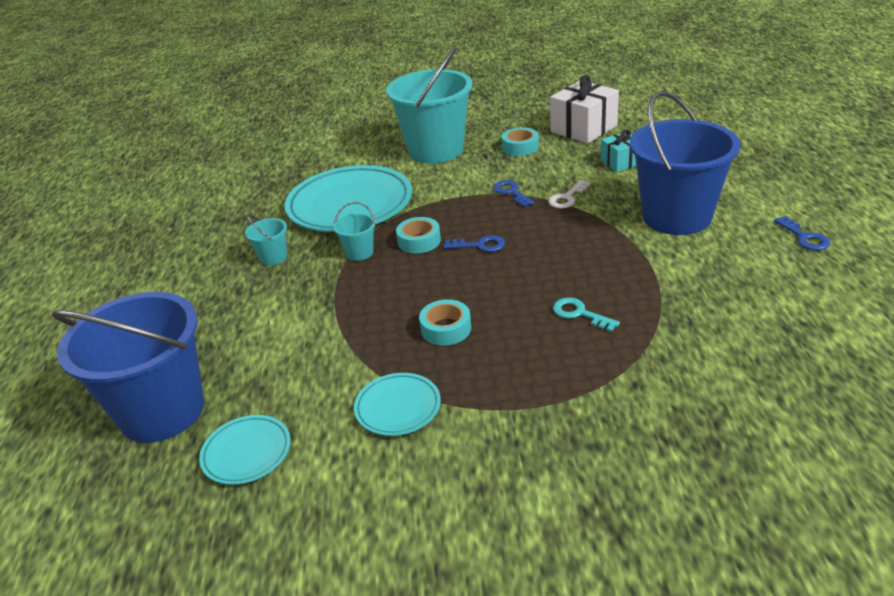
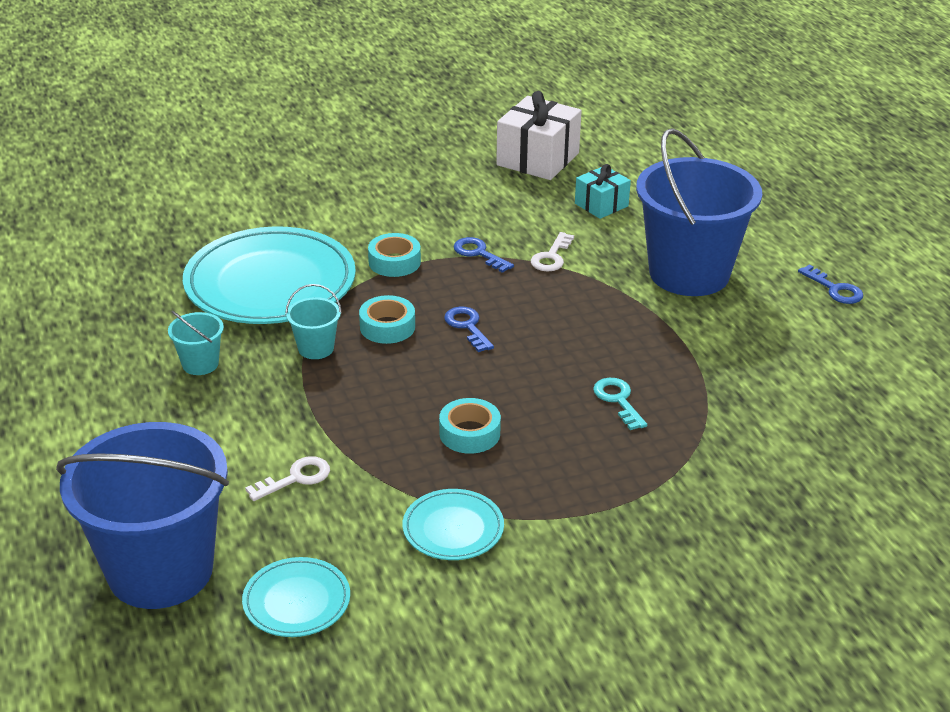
camera: 20 degrees left, 0 degrees up
(296, 350) = (296, 478): none -> white key
(436, 150) = (353, 198): turquoise bucket -> none
(480, 245) = (467, 327): blue key -> blue key turned 105 degrees counterclockwise
(520, 147) = (465, 189): turquoise tape -> turquoise tape (394, 262)
(579, 314) = (618, 400): turquoise key -> turquoise key turned 45 degrees clockwise

